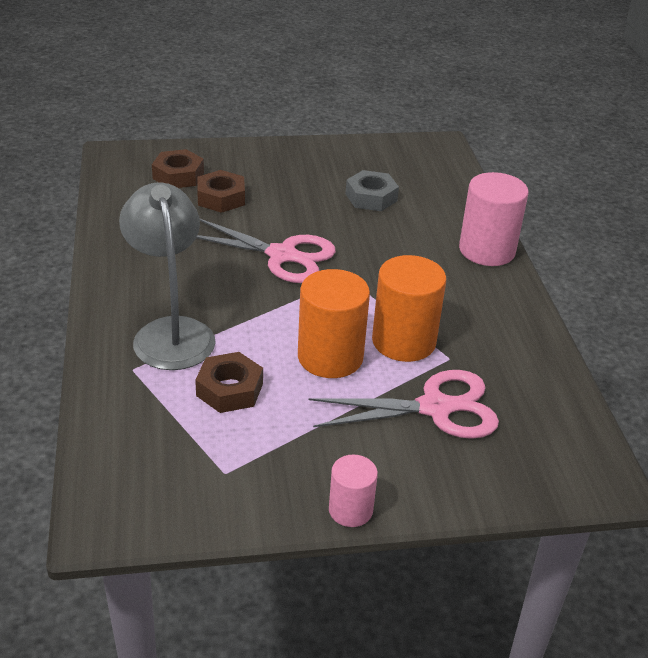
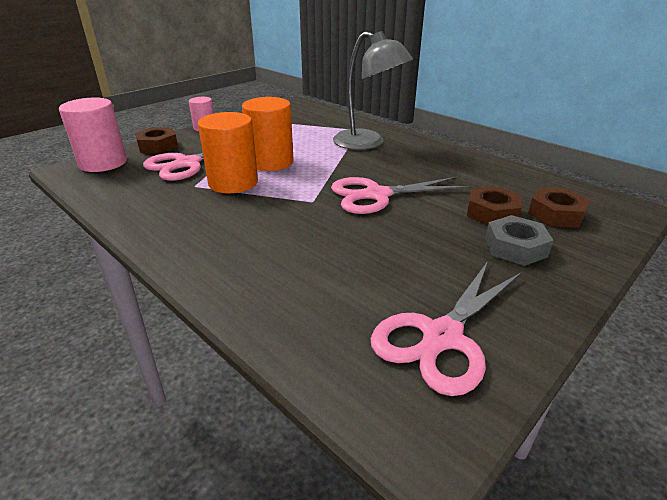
camera: 145 degrees right, 5 degrees down
(229, 389) = (305, 137): brown nut -> brown nut (158, 146)
(371, 197) = (386, 277): grey nut -> grey nut (515, 247)
(383, 163) = (442, 337): none -> pink scissors
(487, 250) = (213, 274): pink cylinder -> pink cylinder (103, 163)

